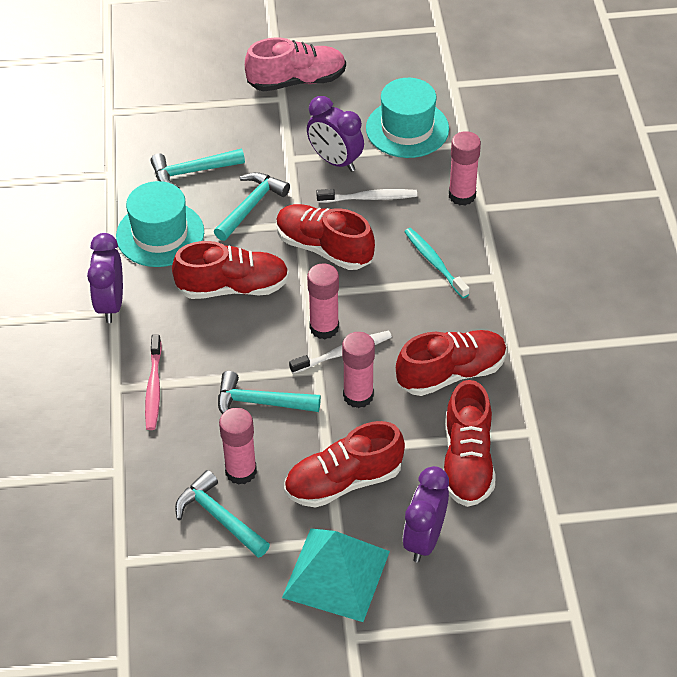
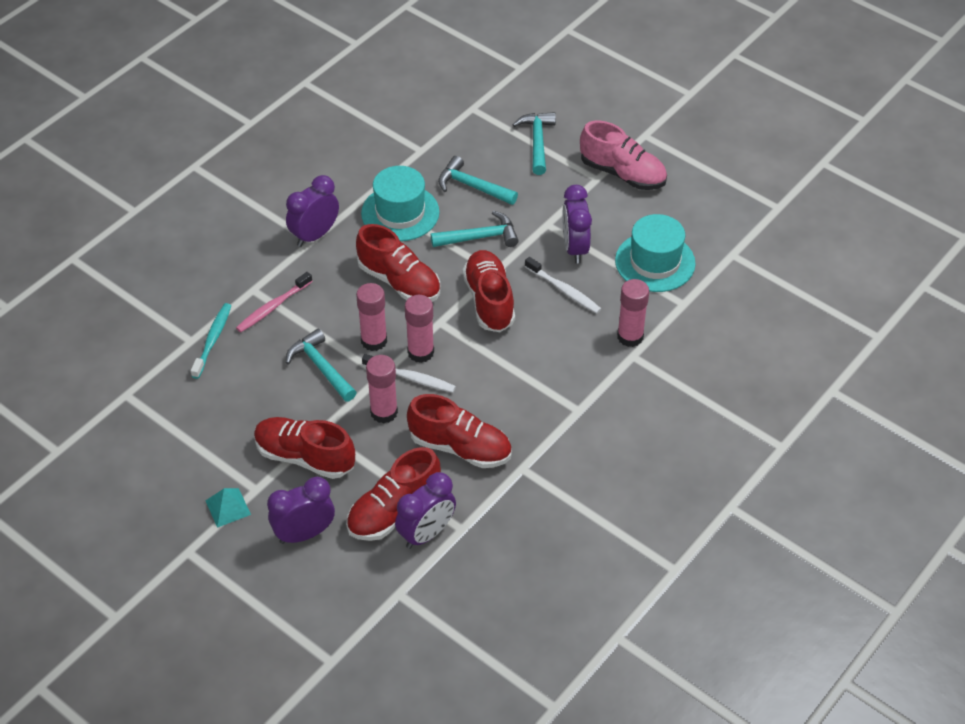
camera: 45 degrees right, 0 degrees up
(219, 517) = (208, 416): turquoise hammer -> turquoise hammer (537, 142)
(241, 471) = (256, 399): pink glue stick -> pink glue stick (374, 341)
(336, 574) = (228, 507): turquoise pyramid -> turquoise pyramid, size x0.49
(434, 262) = (548, 367): turquoise toothbrush -> turquoise toothbrush (212, 340)
(513, 457) = (426, 533): none -> purple clock

